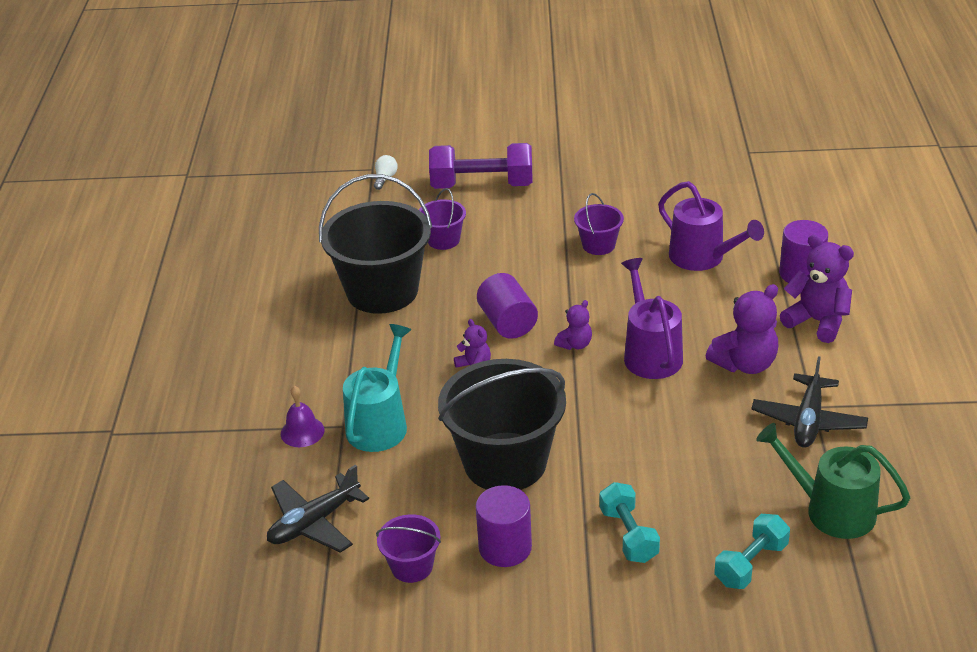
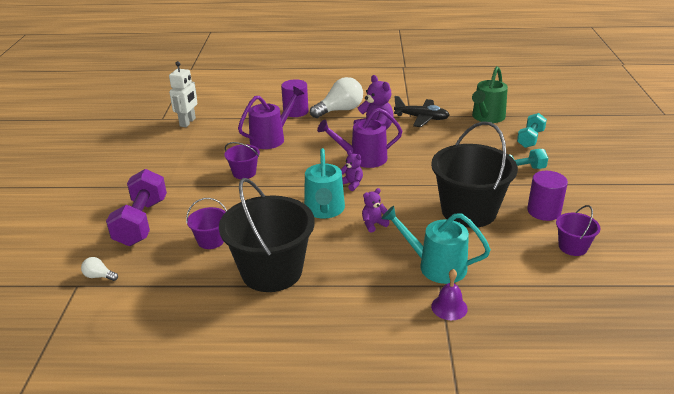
camera: 90 degrees left, 5 degrees down
(314, 523) = (547, 294): black plane -> none
(507, 322) = (324, 210): purple cylinder -> turquoise watering can
(740, 176) = (188, 122): none -> white robot
(751, 564) = (530, 139): turquoise dumbbell -> turquoise dumbbell turned 75 degrees clockwise
(817, 321) = (340, 110): purple teddy bear -> white light bulb

